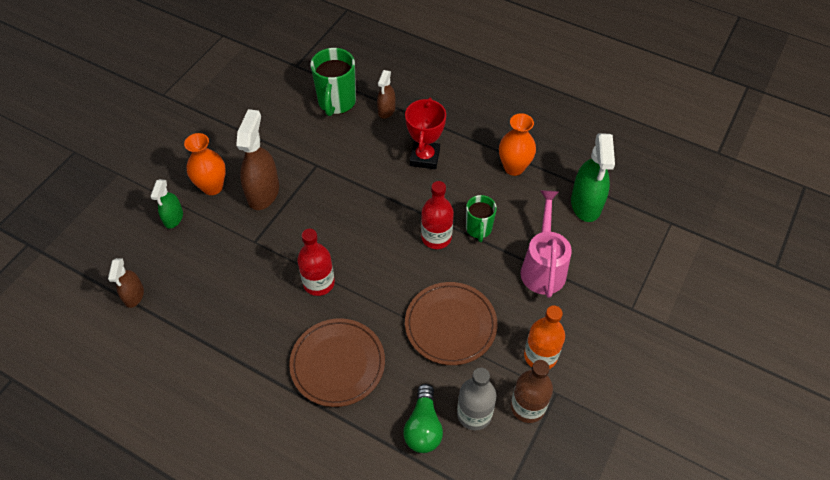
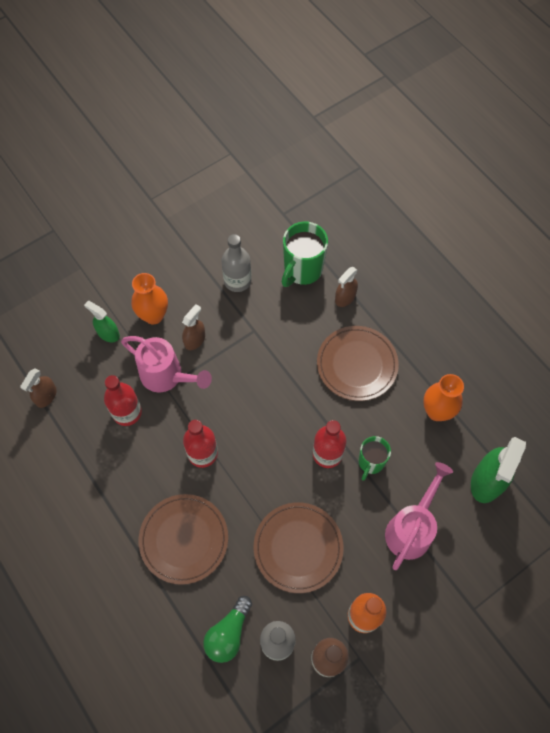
camera: 25 degrees right, 10 degrees up
(173, 218) = (108, 333): green spray bottle -> green spray bottle turned 90 degrees clockwise
(226, 277) = (127, 412): none -> red bottle
(250, 232) = (166, 376): none -> pink watering can
(263, 192) = (195, 340): brown spray bottle -> brown spray bottle, size x0.57
(280, 131) = (237, 281): none -> grey bottle
(424, 157) = (357, 364): red trophy -> brown plate

